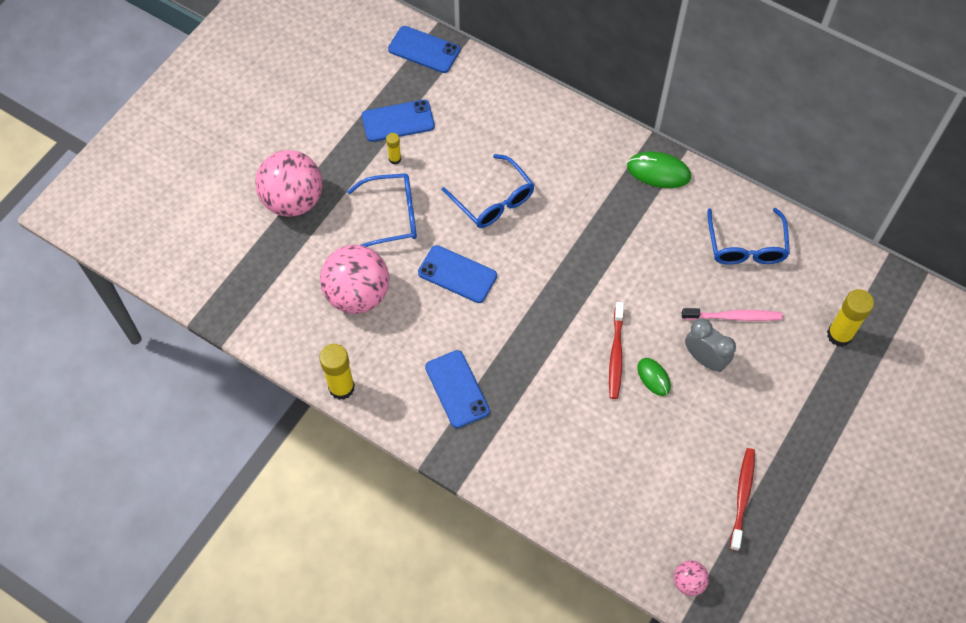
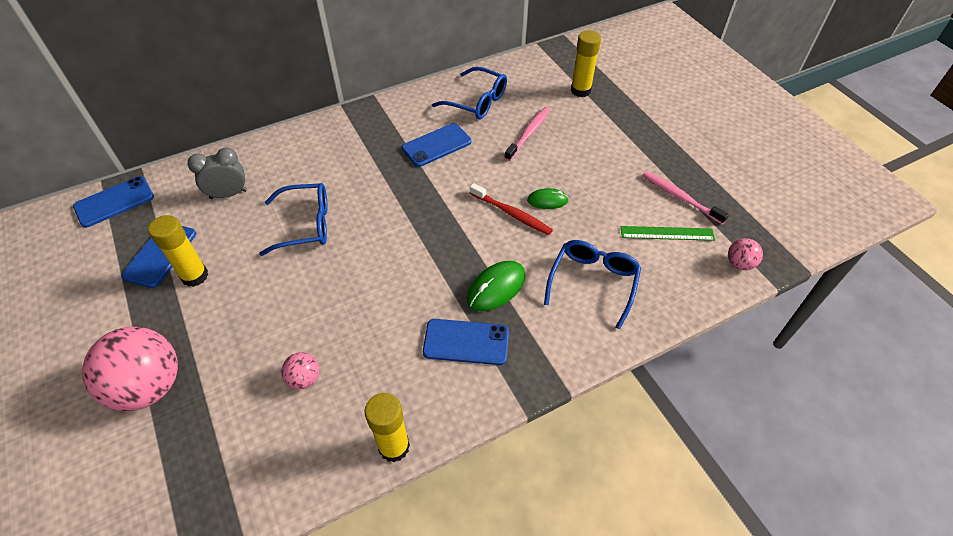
camera: 60 degrees left, 10 degrees down
(357, 295) = (304, 378): pink ball -> pink ball, size x0.46
(392, 216) = (249, 307): blue glasses -> blue glasses (593, 282)
(395, 159) = (195, 276): yellow glue stick -> yellow glue stick, size x1.89
(457, 274) = (352, 285): blue phone -> blue phone (436, 145)
(658, 172) = (376, 116): green mouse -> green mouse (496, 287)
(683, 502) = (667, 233): none -> green ruler
(704, 359) = (552, 164): grey clock -> grey clock (228, 194)
(742, 497) = (680, 197): red toothbrush -> pink toothbrush

